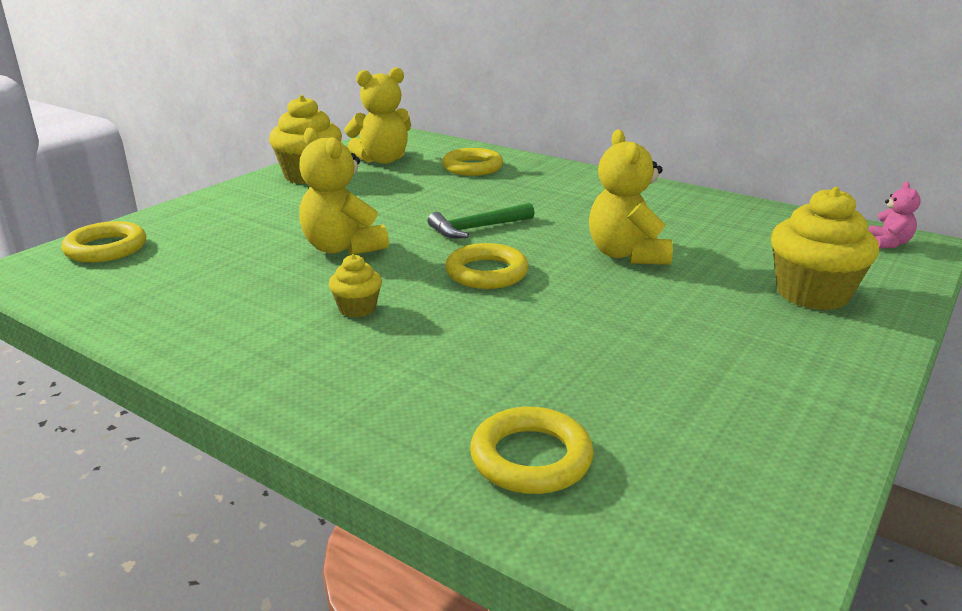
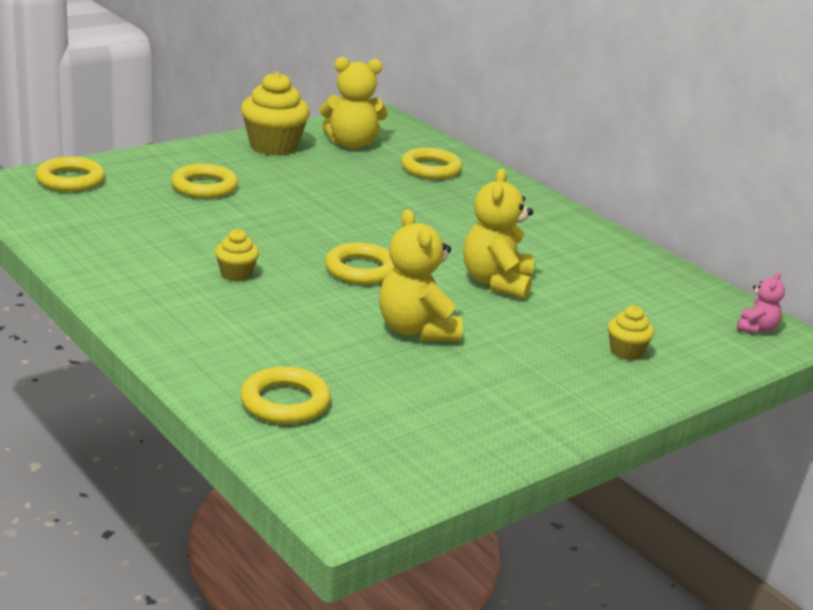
camera: 15 degrees right, 0 degrees up
(263, 225) = (204, 187): none -> yellow ring
(342, 248) = (258, 222): yellow teddy bear -> yellow teddy bear (416, 330)
(477, 228) = (385, 229): green hammer -> none
(812, 294) = (626, 352): yellow cupcake -> yellow cupcake, size x0.51

